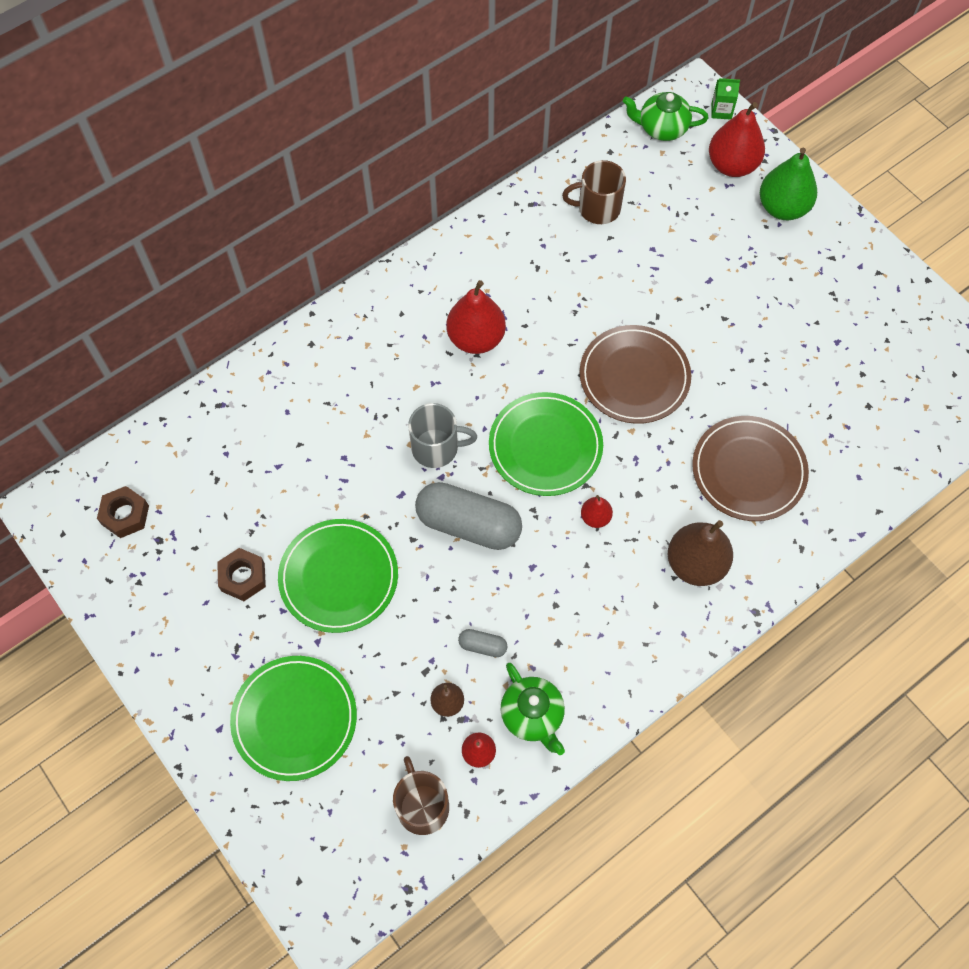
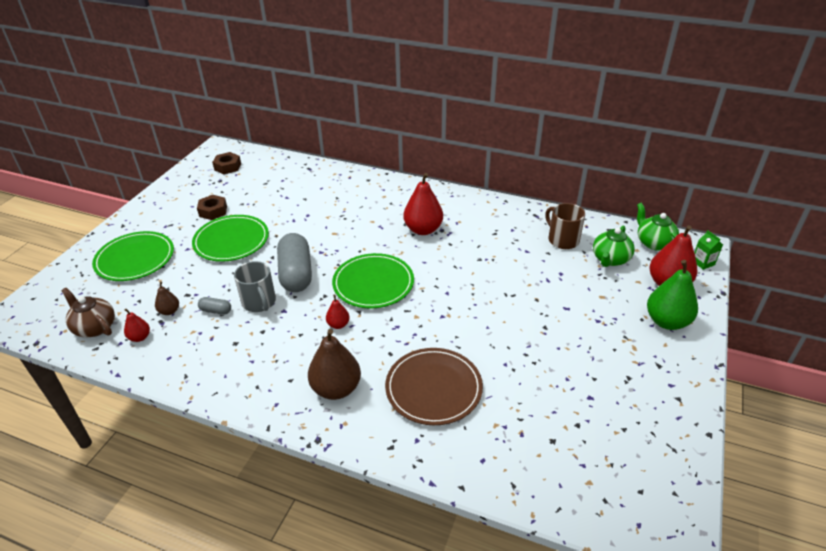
camera: 60 degrees right, 25 degrees down
(422, 806) = (95, 327): brown mug -> brown teapot
(436, 448) = (338, 243): grey mug -> grey mug (259, 302)
(482, 646) = (216, 311): grey capsule -> grey capsule turned 60 degrees counterclockwise
(532, 715) = (176, 351): green teapot -> green teapot (610, 259)
(634, 377) = (457, 302): brown plate -> none

